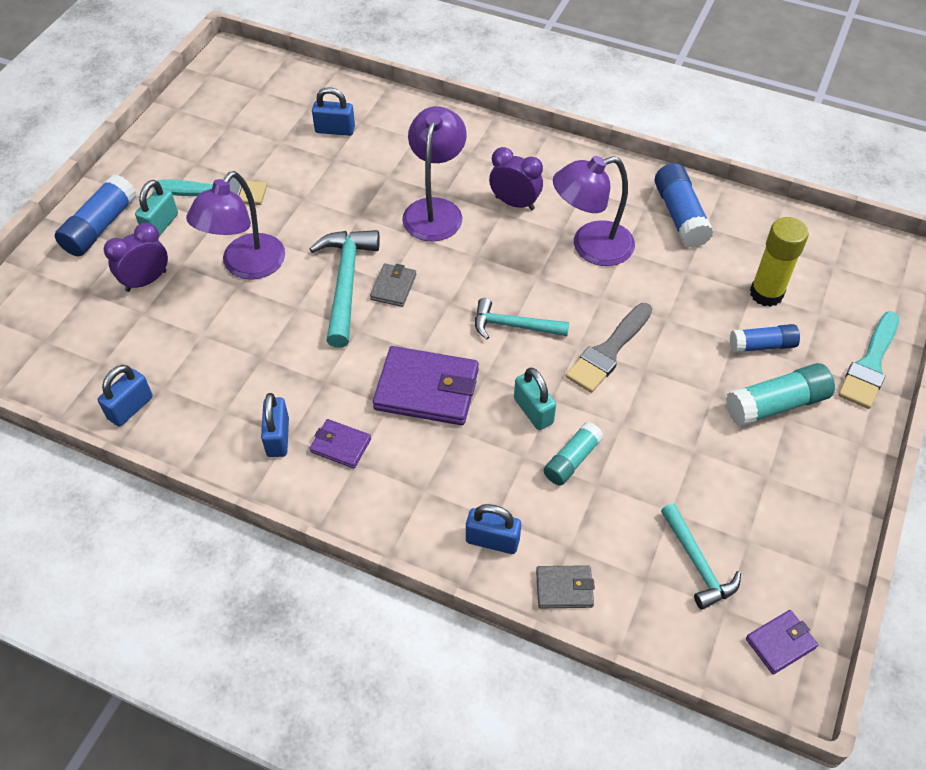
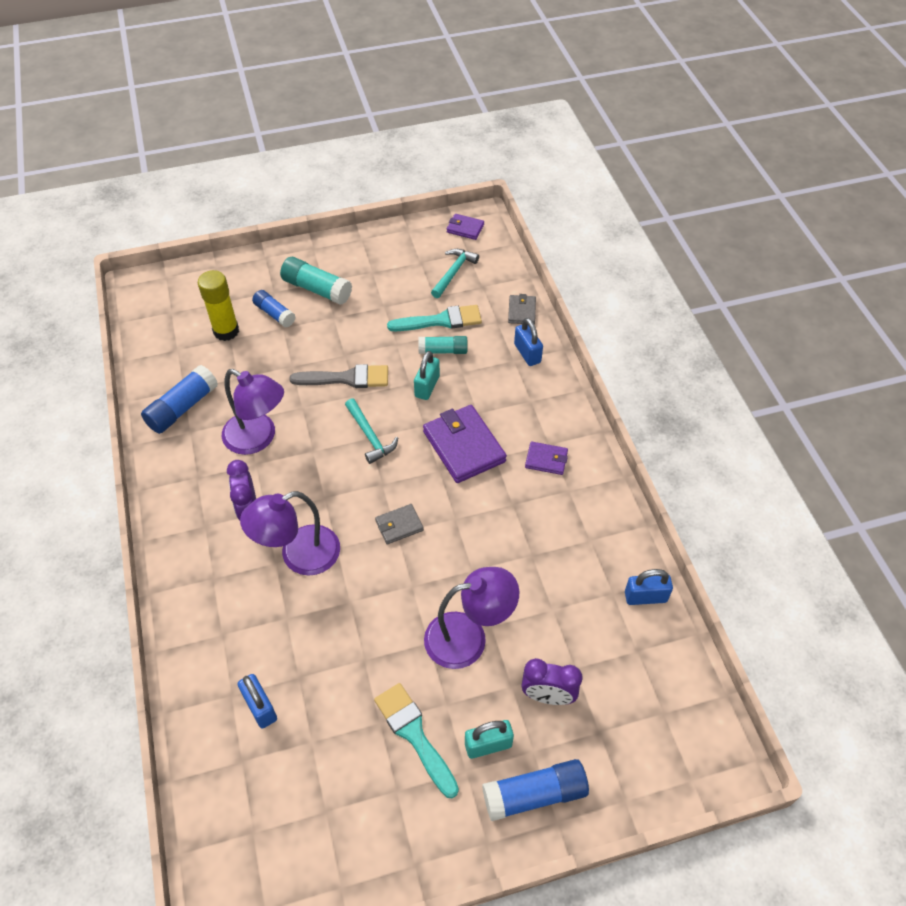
camera: 130 degrees left, 0 degrees up
(278, 437) = (575, 495): blue padlock -> none
(340, 445) = (546, 460): purple wallet -> purple wallet turned 60 degrees counterclockwise
(346, 283) = (423, 557): turquoise hammer -> none
(564, 588) = (521, 311): grey wallet -> grey wallet turned 45 degrees clockwise
(869, 365) = (248, 265): turquoise brush -> turquoise brush (440, 321)

